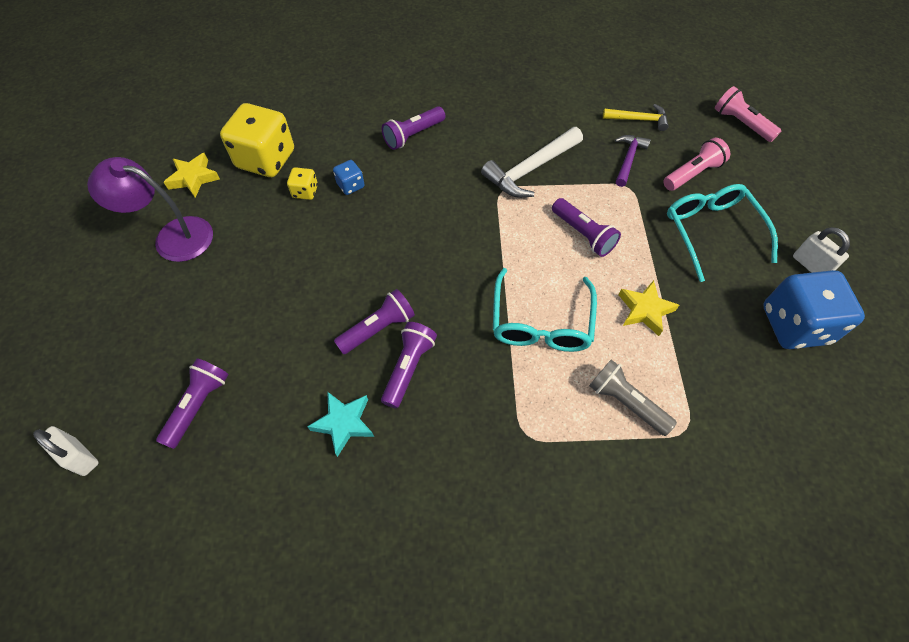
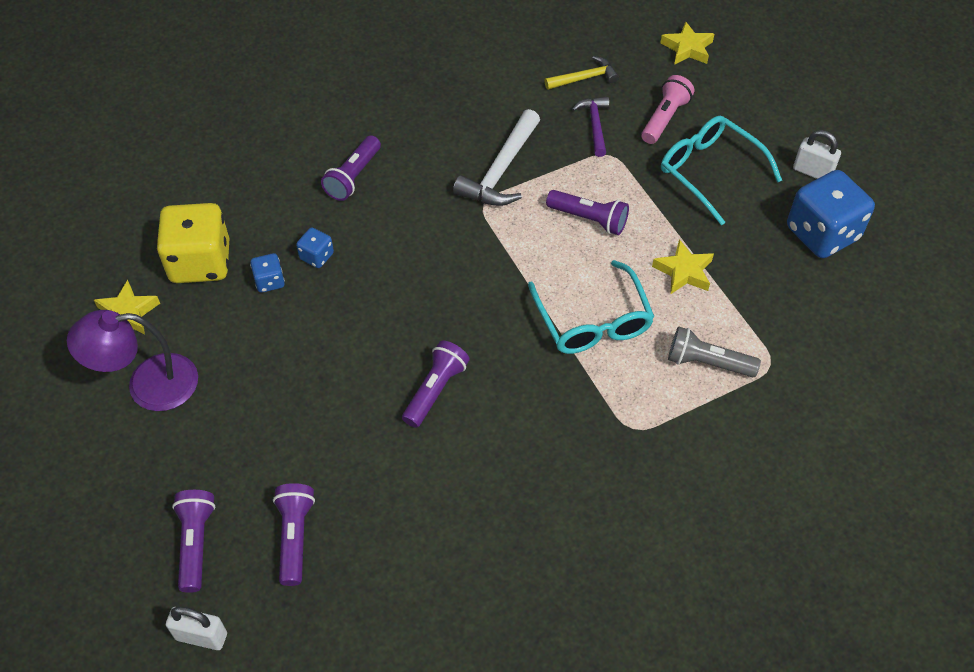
camera: 25 degrees left, 5 degrees down
(305, 192) = (269, 281): yellow dice -> blue dice
(343, 423) = (454, 491): turquoise star -> none
(408, 368) = (488, 414): purple flashlight -> purple flashlight (196, 543)
(741, 123) = (687, 48): pink flashlight -> yellow star

